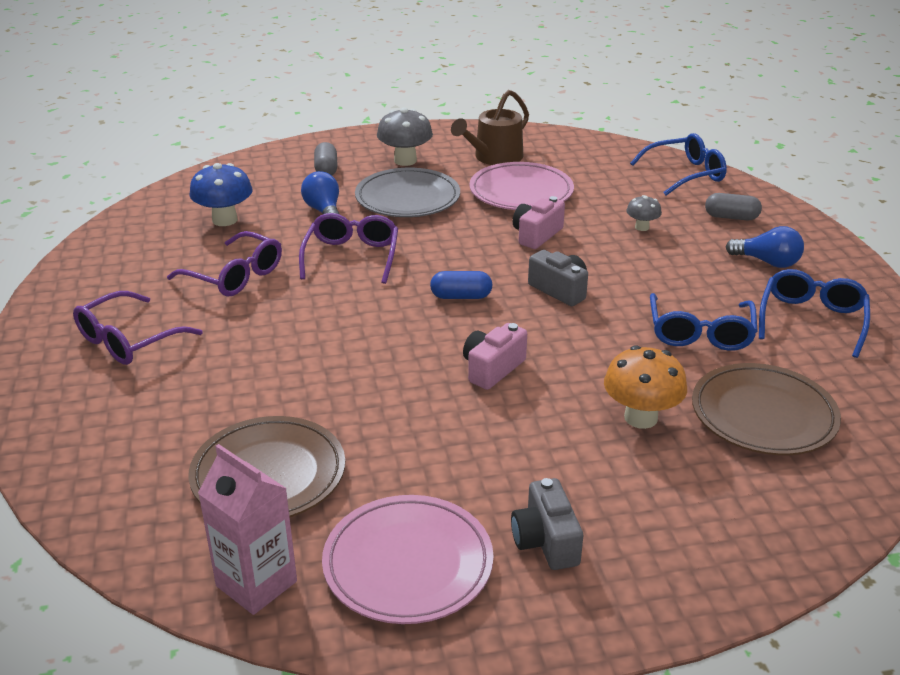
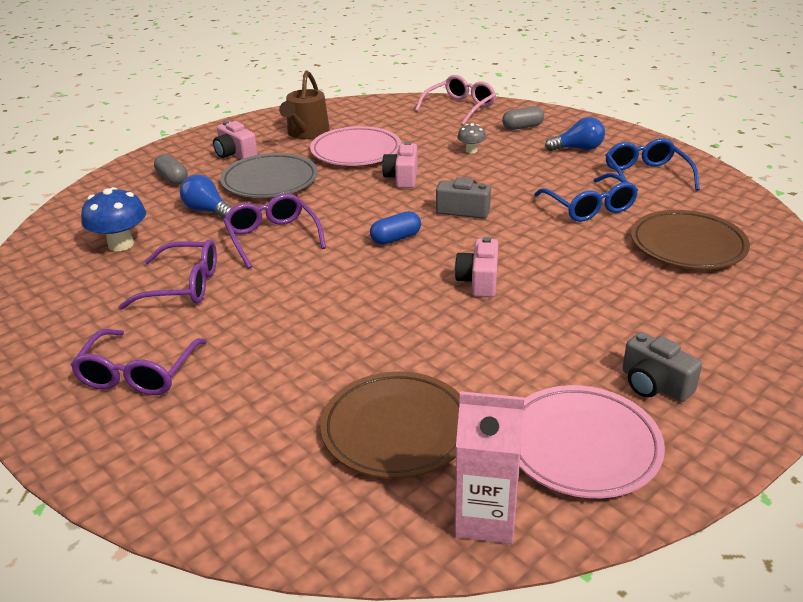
camera: 30 degrees left, 0 degrees up
(405, 160) = (235, 154): grey mushroom -> pink camera
(640, 418) = (617, 276): orange mushroom -> none
(684, 174) = (459, 108): blue glasses -> pink glasses

